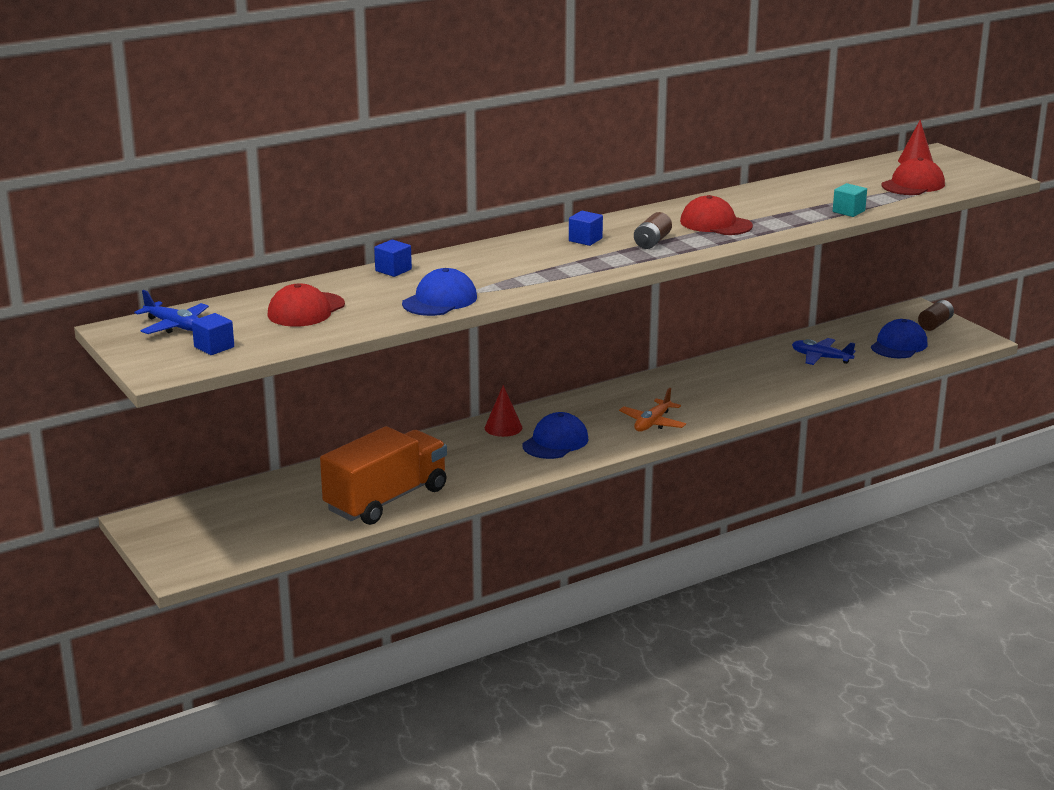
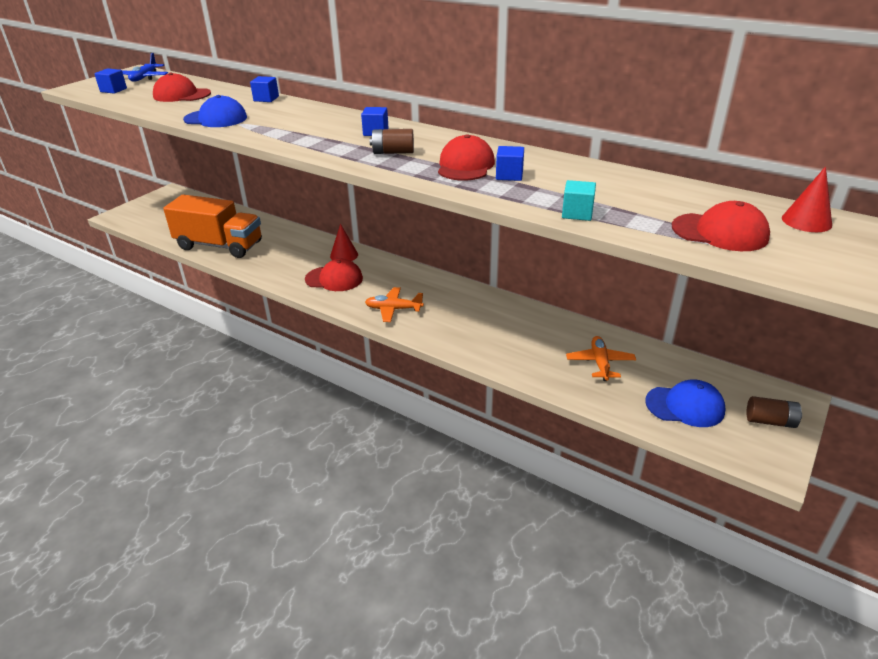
camera: 65 degrees right, 10 degrees up
(555, 442) = (334, 279): blue cap -> red cap
(754, 215) = (509, 175): none -> blue cube
(821, 358) = (600, 363): blue plane -> orange plane

